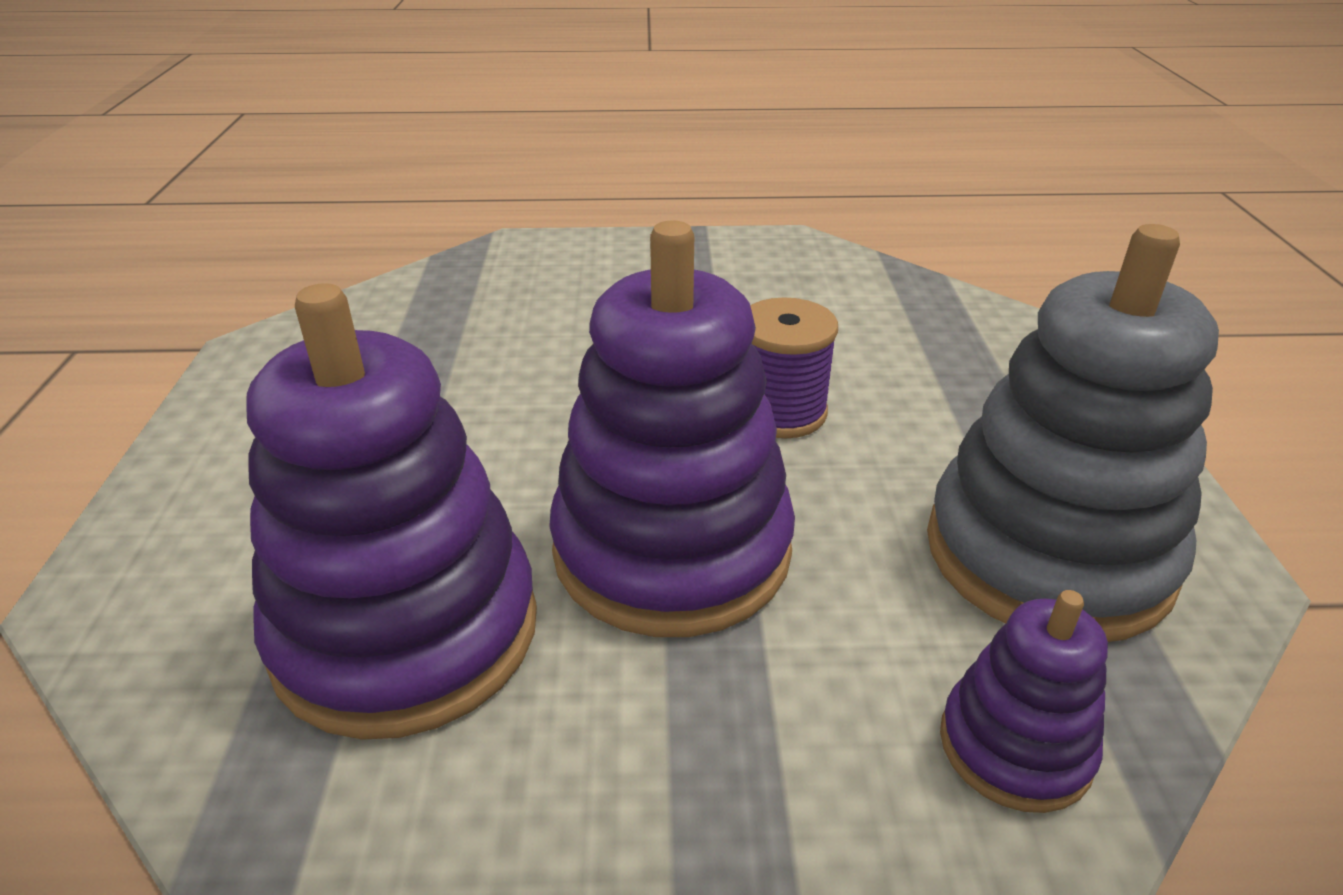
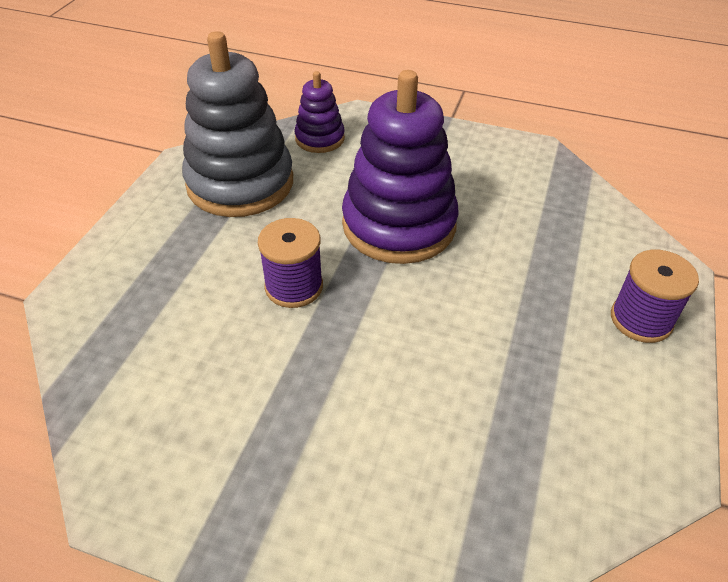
camera: 160 degrees left, 10 degrees up
(213, 492) = (641, 320): none -> purple spool
(406, 631) = (523, 220): purple stacking toy -> none

